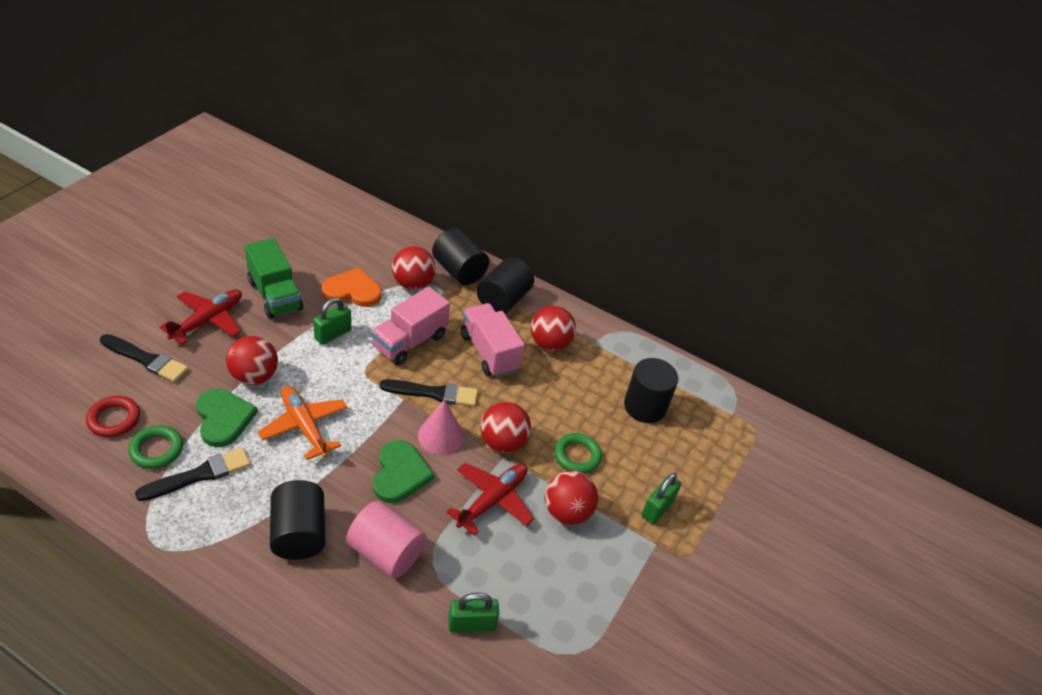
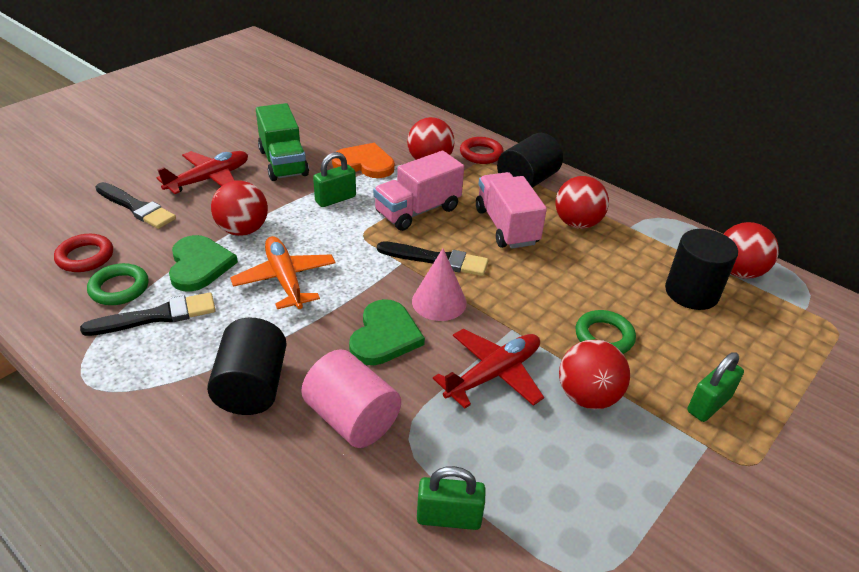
camera: 15 degrees right, 5 degrees down
(459, 271) = (481, 154): black cylinder -> red ring
(503, 442) = (513, 314): red ball -> red ball (738, 272)

